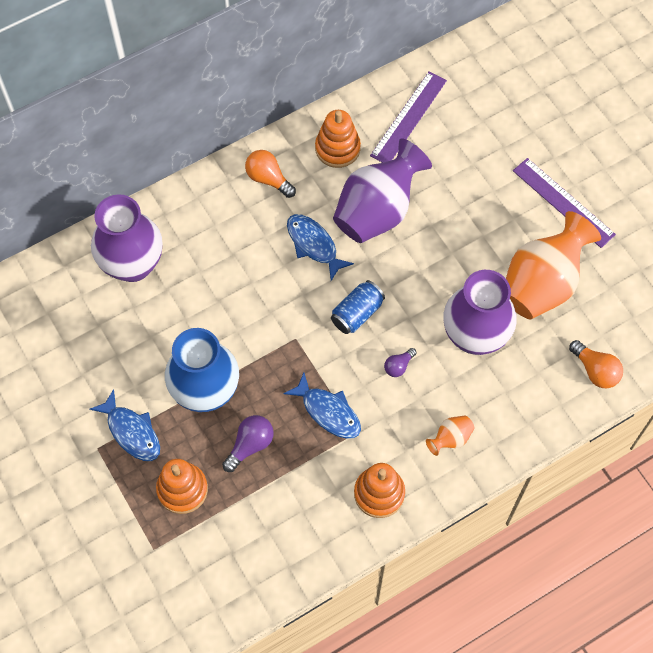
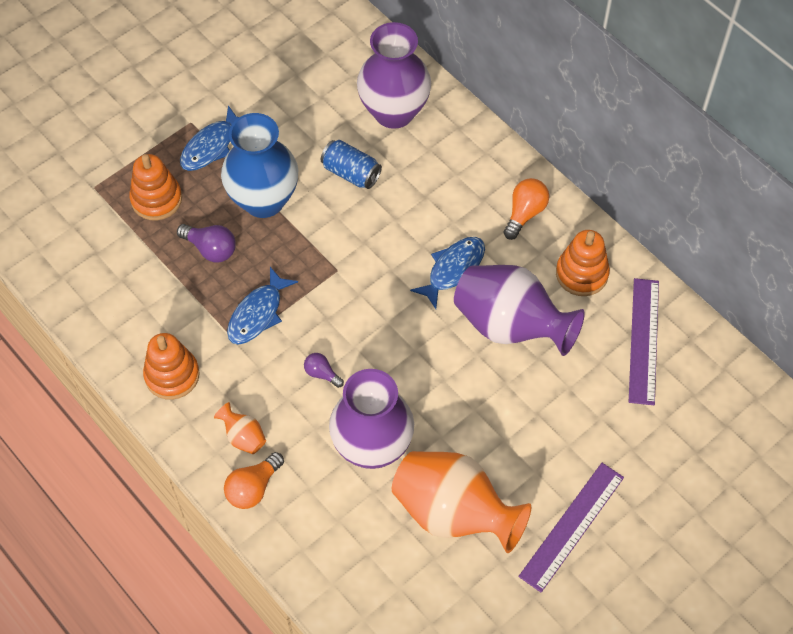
camera: 80 degrees right, 5 degrees down
(357, 313) = (378, 324): blue can -> blue can (351, 173)
(408, 118) = (643, 340): purple ruler -> purple ruler turned 75 degrees clockwise
(595, 370) = (351, 585): orange light bulb -> orange light bulb (253, 488)

